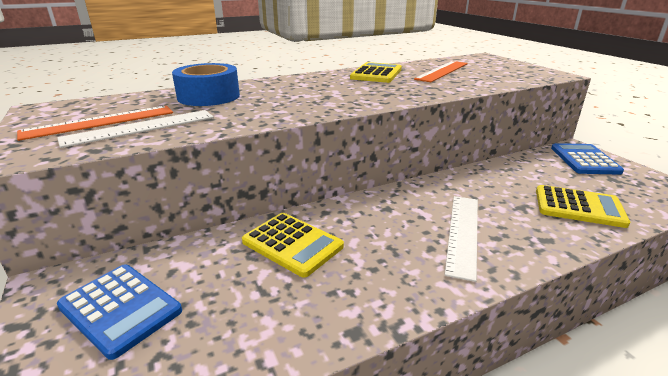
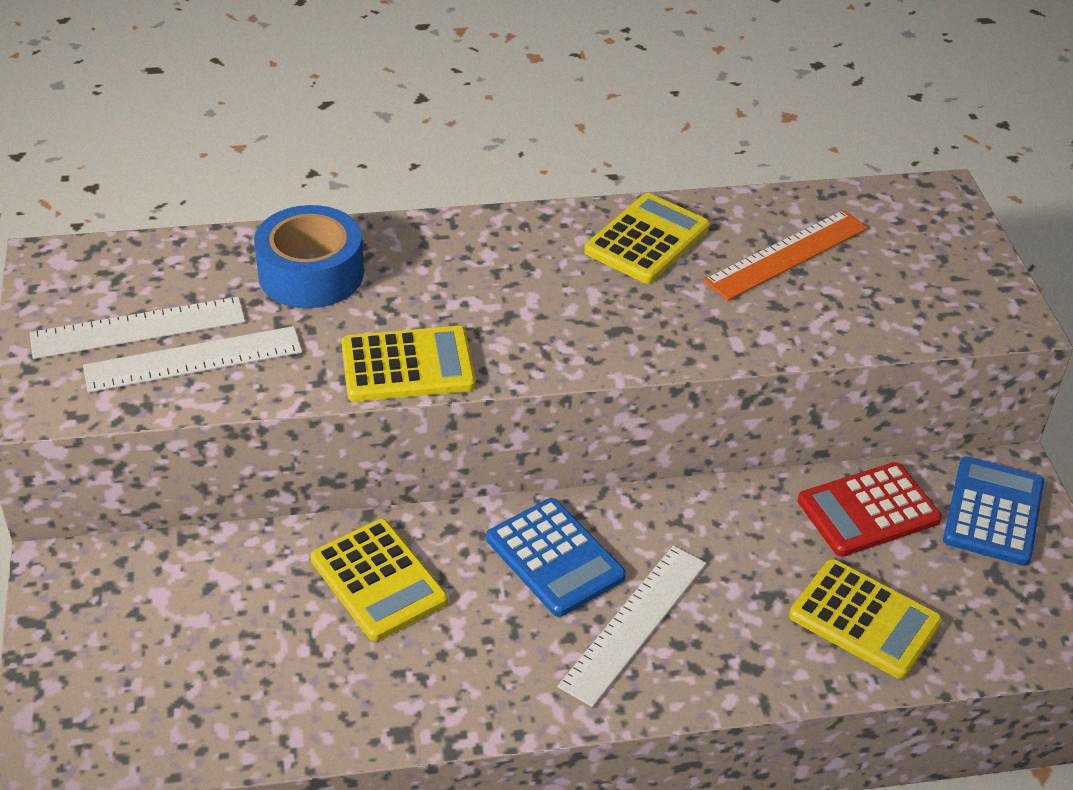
camera: 15 degrees right, 15 degrees up
(100, 122) = (138, 328): orange ruler -> white ruler
(120, 308) = (143, 629): blue calculator -> blue calculator (555, 558)
(282, 114) = (407, 365): none -> yellow calculator
(532, 168) = (868, 511): none -> red calculator

